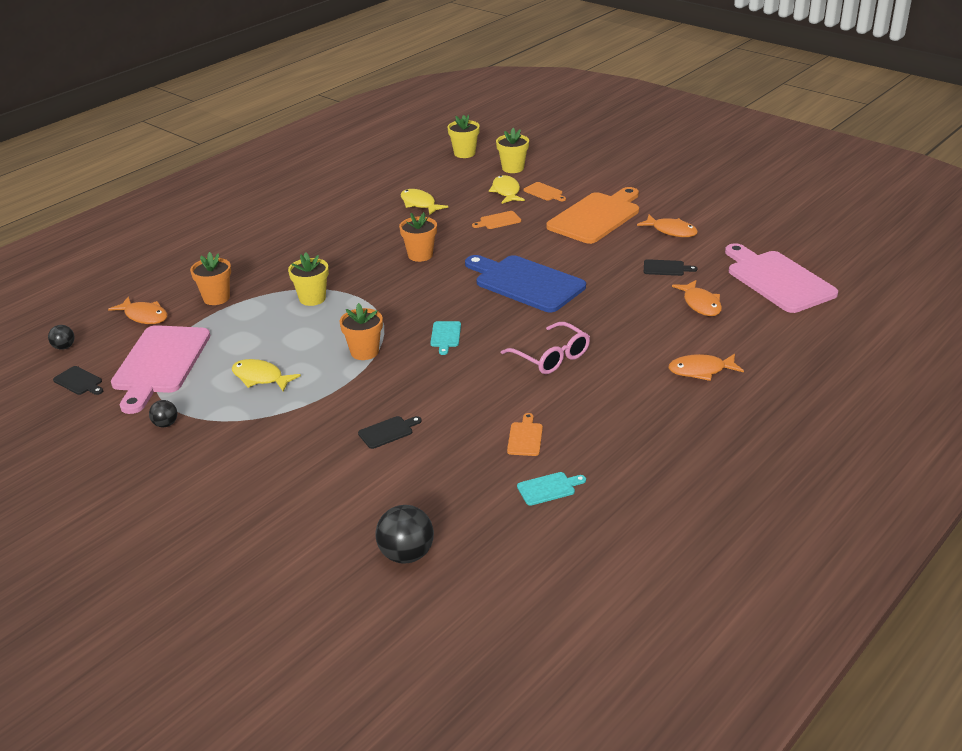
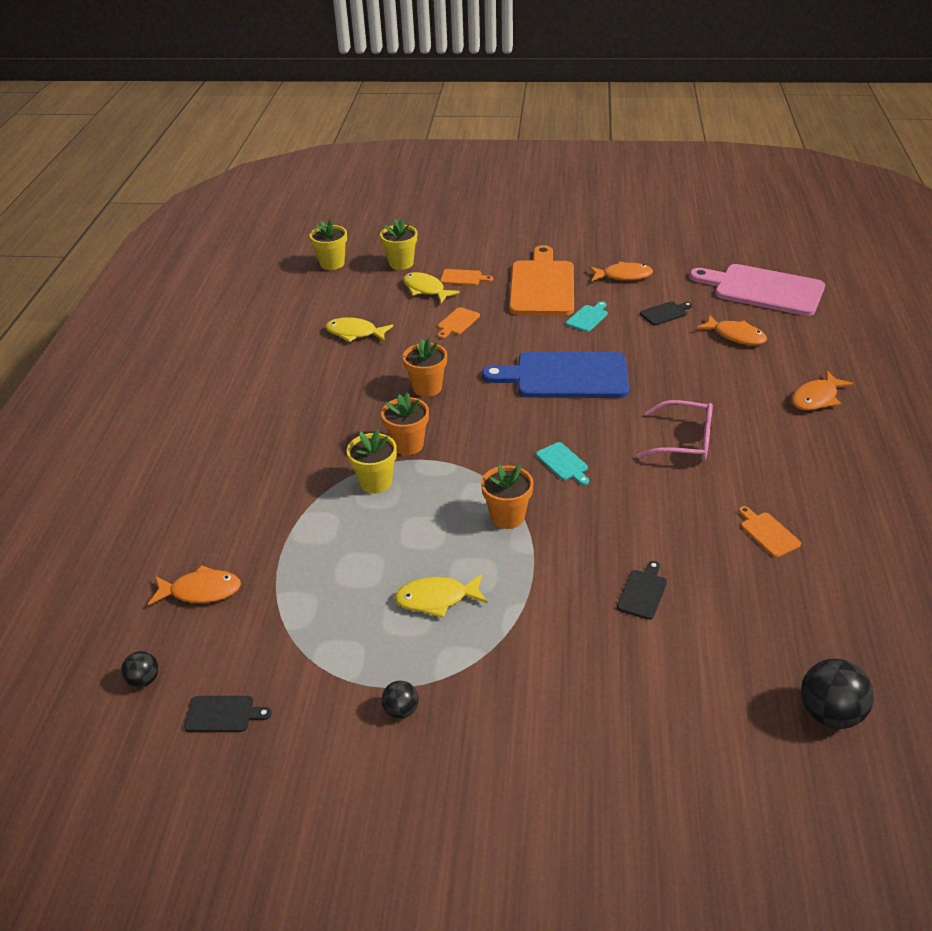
camera: 35 degrees left, 5 degrees up
(160, 363) = (297, 640): pink cutting board -> none
(216, 298) = (263, 529): orange flower pot -> orange flower pot (408, 445)
(548, 488) = (852, 573): turquoise cutting board -> turquoise cutting board (588, 317)

